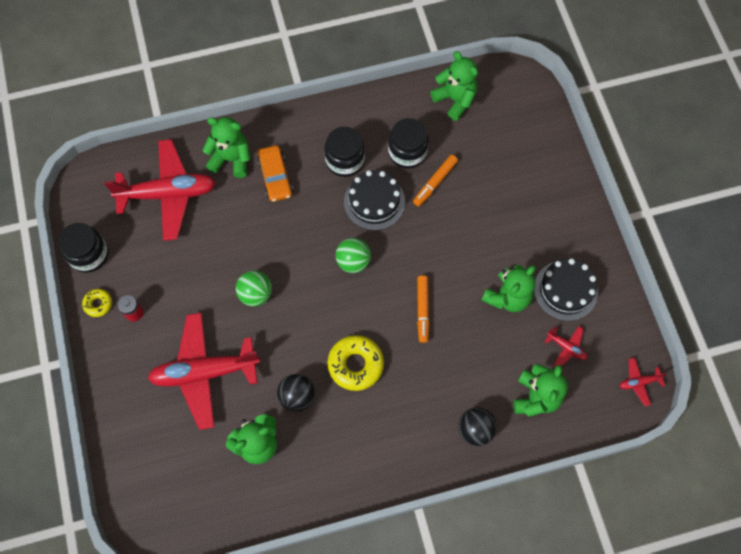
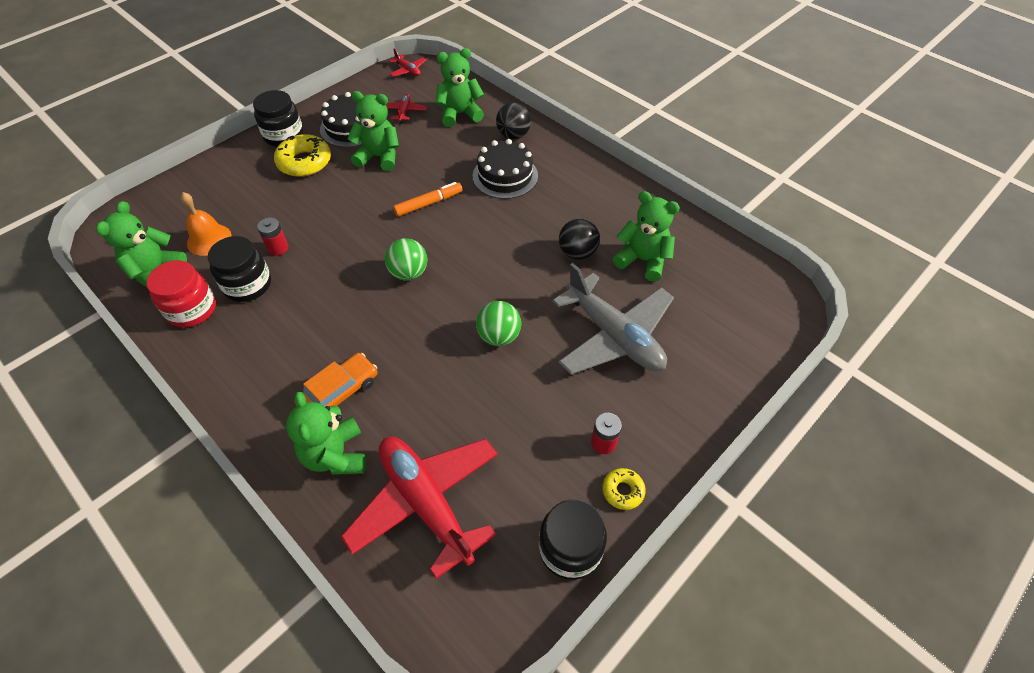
camera: 120 degrees left, 15 degrees down
(204, 372) = (614, 336): red plane -> grey plane
(345, 160) = (283, 335): black jar -> black jar (283, 135)
(355, 364) = (515, 226): yellow donut -> yellow donut (304, 162)
(374, 202) = (327, 286): black cake -> black cake (505, 176)
(404, 113) = (192, 309): none -> red jar
(435, 183) = (278, 248): orange marker -> red battery
(472, 140) = (209, 239): none -> orange bell

